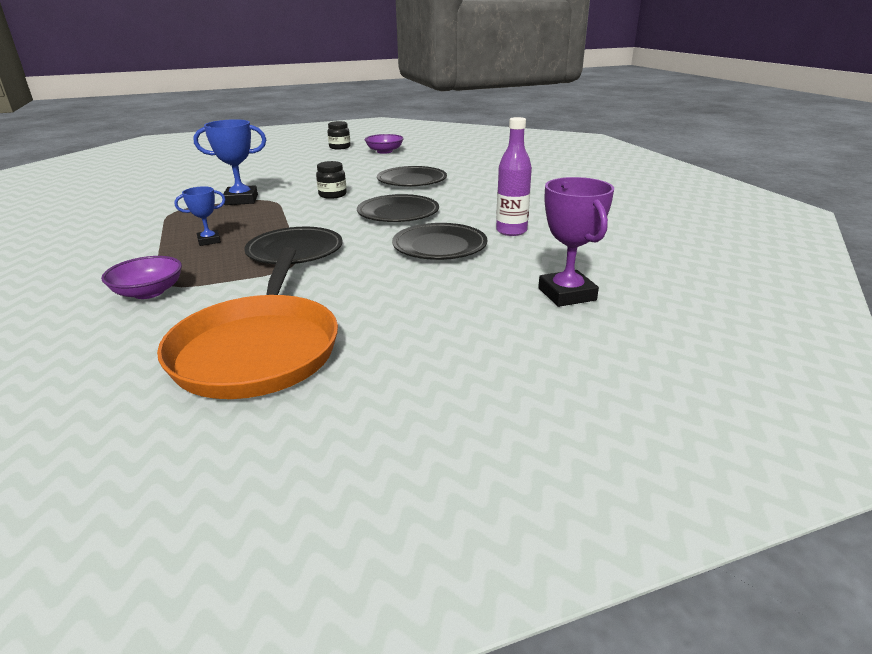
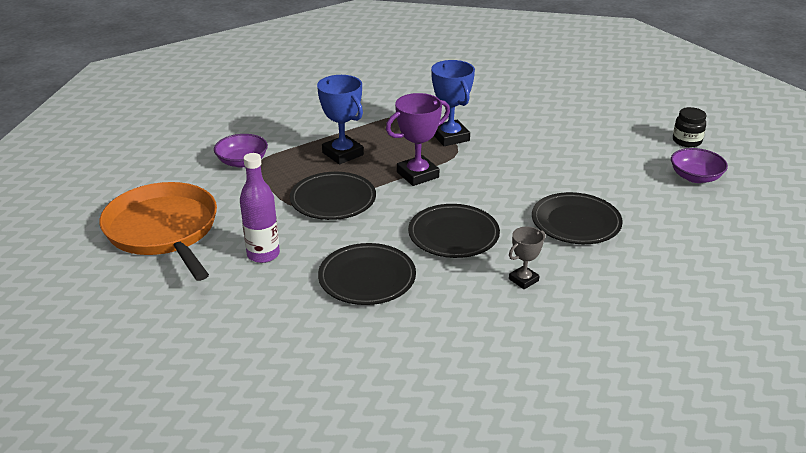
camera: 75 degrees right, 5 degrees up
(209, 241) = (342, 154): blue trophy -> blue trophy, size x1.72
(258, 349) = (164, 230): orange pan -> orange pan turned 75 degrees clockwise
(332, 195) = (492, 182): black jar -> none
(472, 200) = (523, 280): none -> grey trophy
(511, 231) = (428, 322): purple bottle -> purple bottle (263, 254)
(567, 294) = (270, 374): purple trophy -> purple trophy (417, 175)

